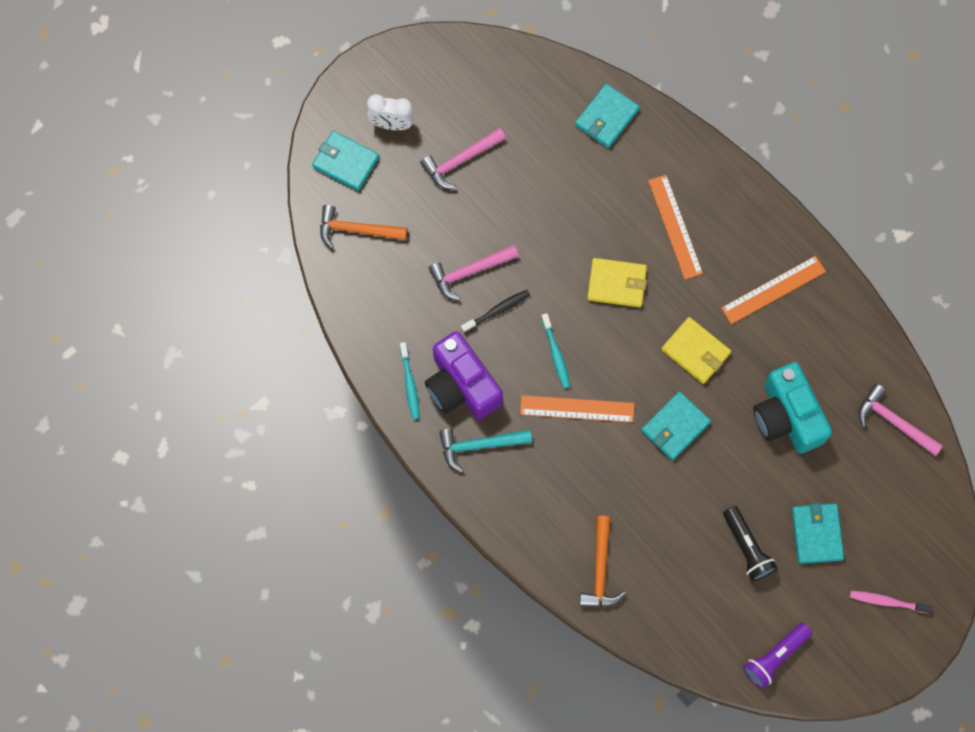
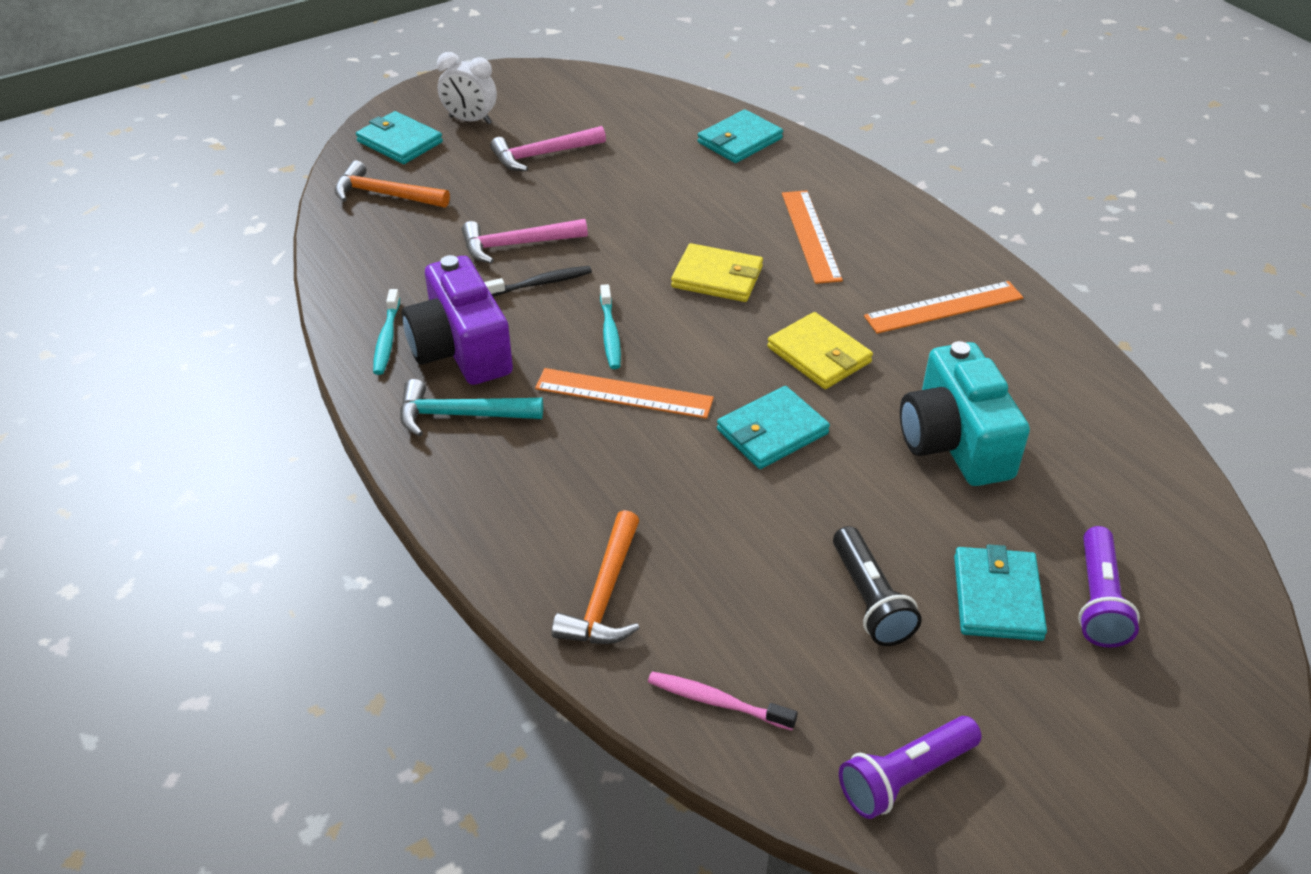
camera: 10 degrees right, 30 degrees down
(872, 526) = (1098, 600): none -> purple flashlight
(887, 601) = (1130, 718): pink toothbrush -> pink toothbrush (717, 701)
(894, 422) = (1133, 470): pink hammer -> none

